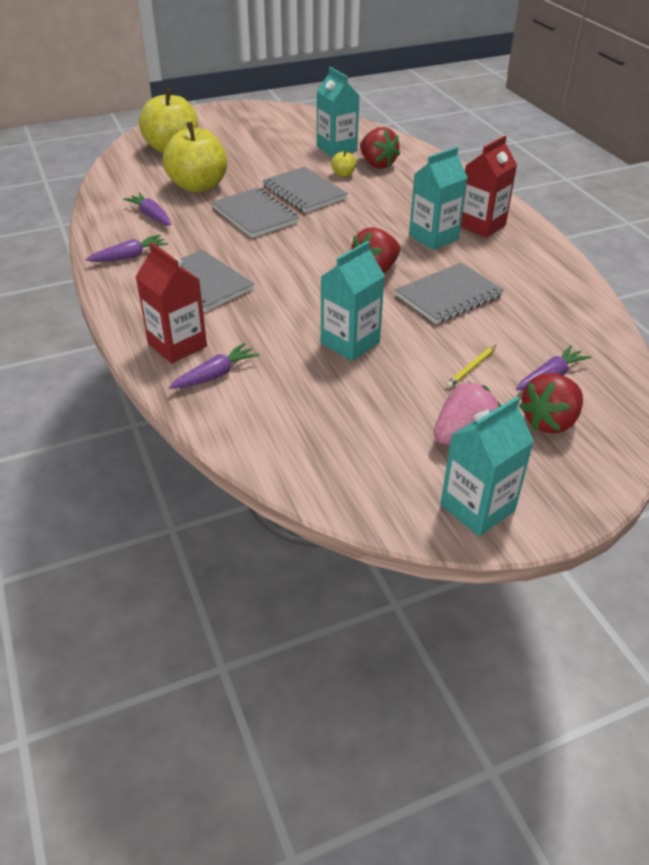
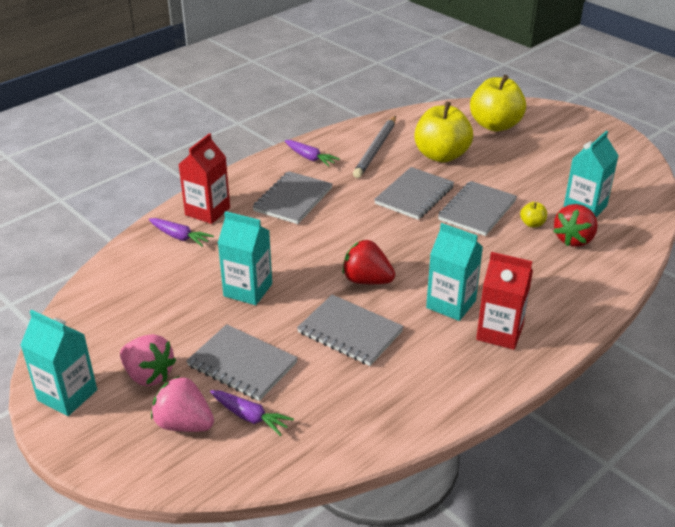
camera: 70 degrees right, 5 degrees down
(151, 215) = (376, 149): purple carrot -> grey pencil
(471, 368) = (242, 364): yellow pencil -> grey notebook
(549, 421) = (184, 424): red strawberry -> pink strawberry

